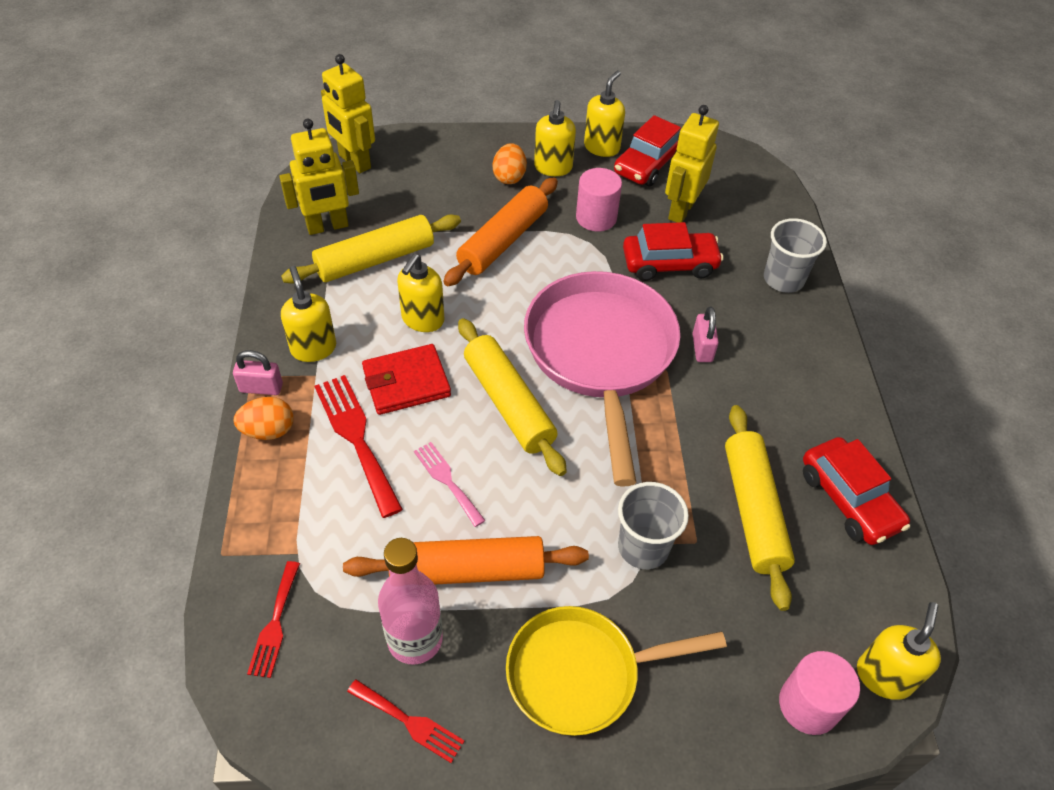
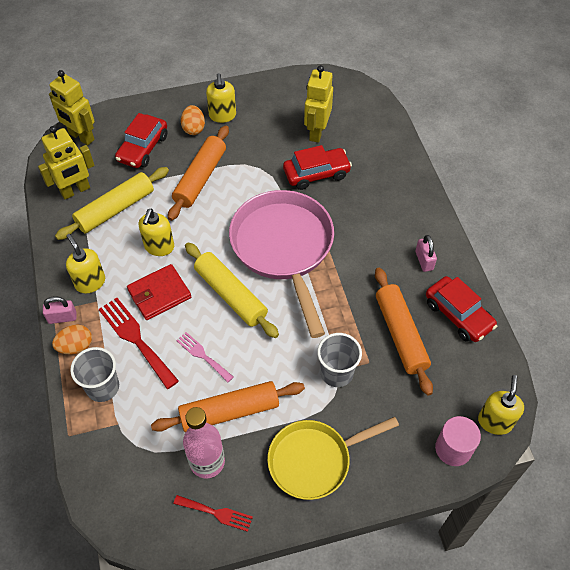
camera: 10 degrees left, 5 degrees up
(275, 624) = (116, 472): red fork -> none
(596, 217) = (260, 148): pink cylinder -> none
(602, 147) = (253, 93): yellow soap dispenser -> none
(648, 164) = (287, 101): red car -> red car (143, 148)
(702, 348) = (349, 230): pink padlock -> pink padlock (424, 260)
(753, 510) = (401, 334): yellow rolling pin -> orange rolling pin
(783, 279) = (393, 170): grey cup -> grey cup (103, 387)

